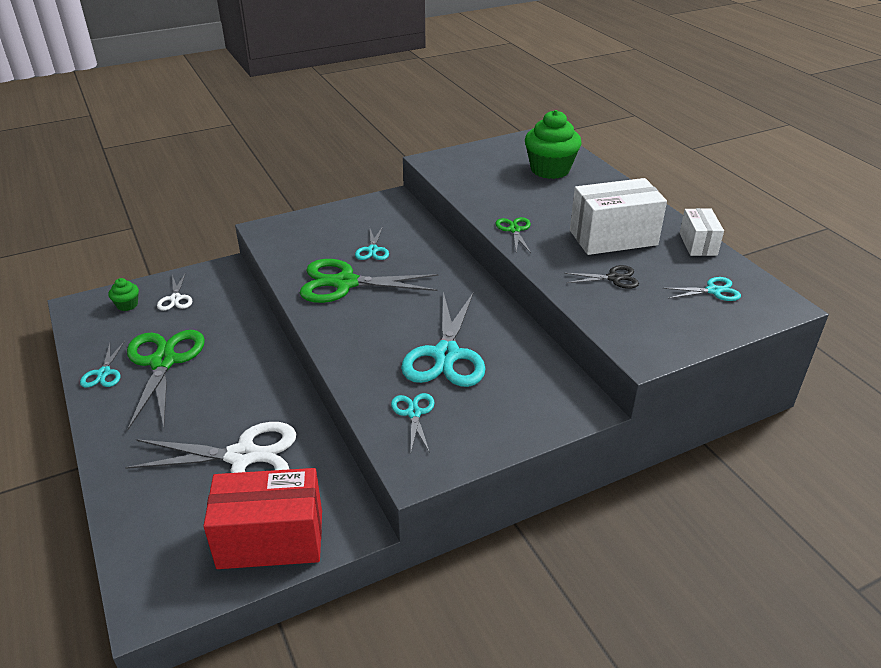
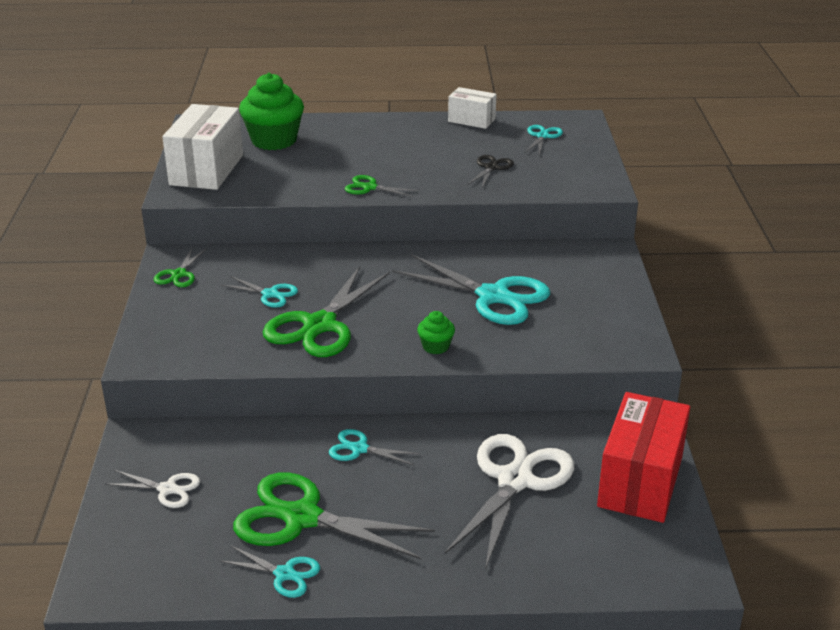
camera: 65 degrees left, 5 degrees down
(127, 305) = (140, 536): green cupcake -> green cupcake (435, 346)
(372, 208) = (179, 274): none -> green scissors
(413, 413) = (565, 333): turquoise scissors -> turquoise scissors (359, 449)
(613, 238) = (428, 149): white box -> white box (206, 170)

